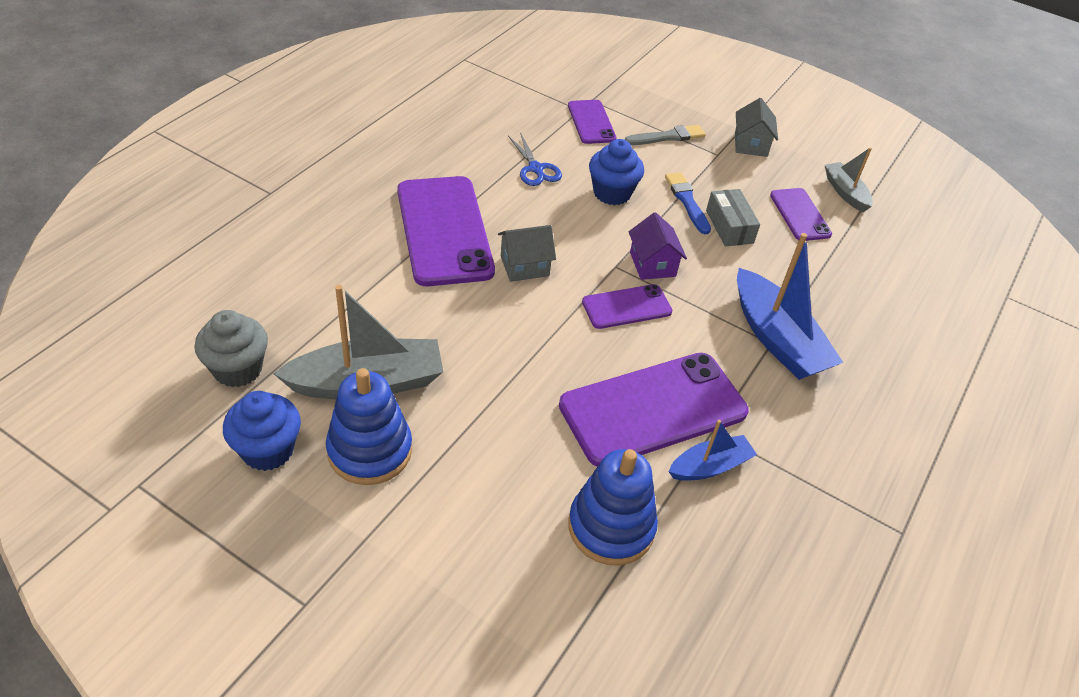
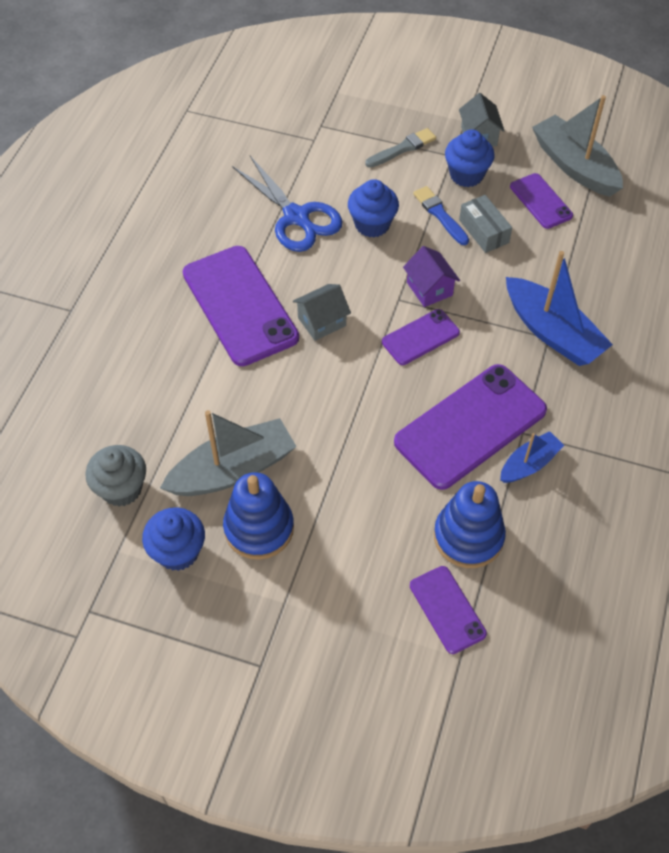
camera: 10 degrees left, 10 degrees up
(535, 169) = (296, 217): blue scissors -> blue scissors, size x1.75
(591, 122) = (329, 151): purple phone -> purple phone (447, 609)
(727, 174) = (466, 175): none -> blue cupcake
(845, 192) = (574, 166): grey boat -> grey boat, size x1.78

